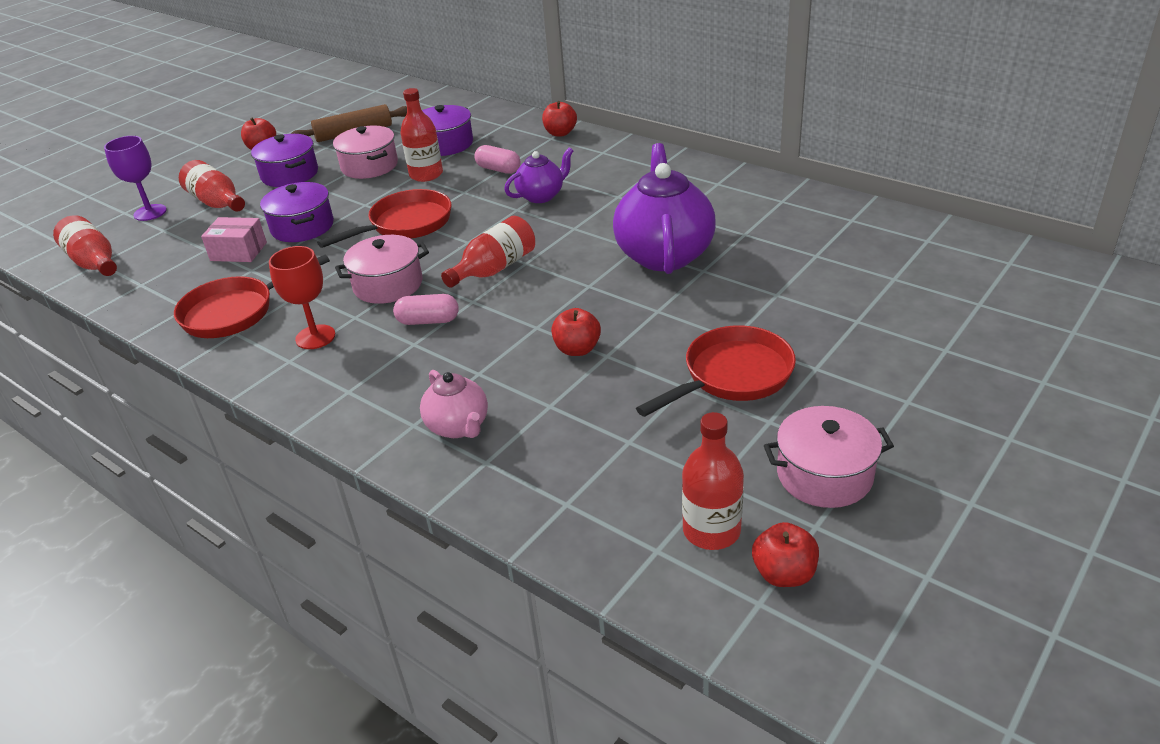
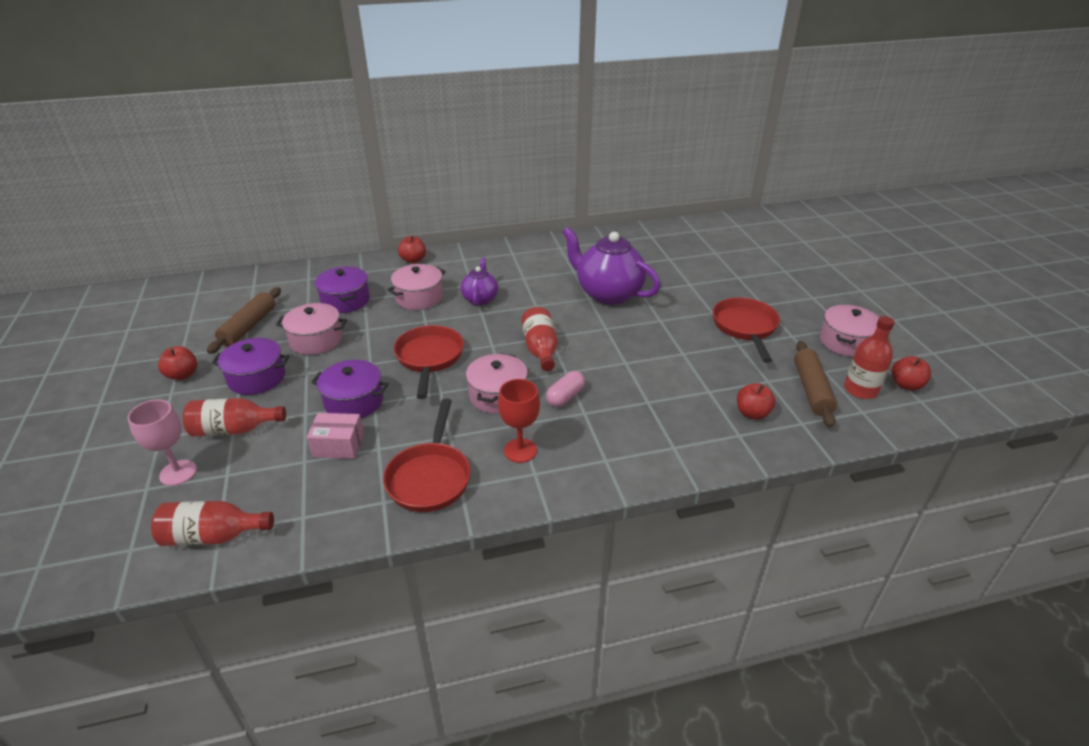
camera: 55 degrees left, 0 degrees up
(150, 212) = (178, 473): purple goblet -> pink goblet
(238, 251) = (338, 445): pink box -> pink box turned 45 degrees clockwise
(426, 174) = (374, 324): red bottle -> none
(458, 427) = (695, 431): pink teapot -> none
(498, 169) = (419, 298): pink capsule -> pink pot
(577, 349) = (665, 359): red apple -> red apple (752, 413)
(655, 485) = (811, 389): none -> brown rolling pin

